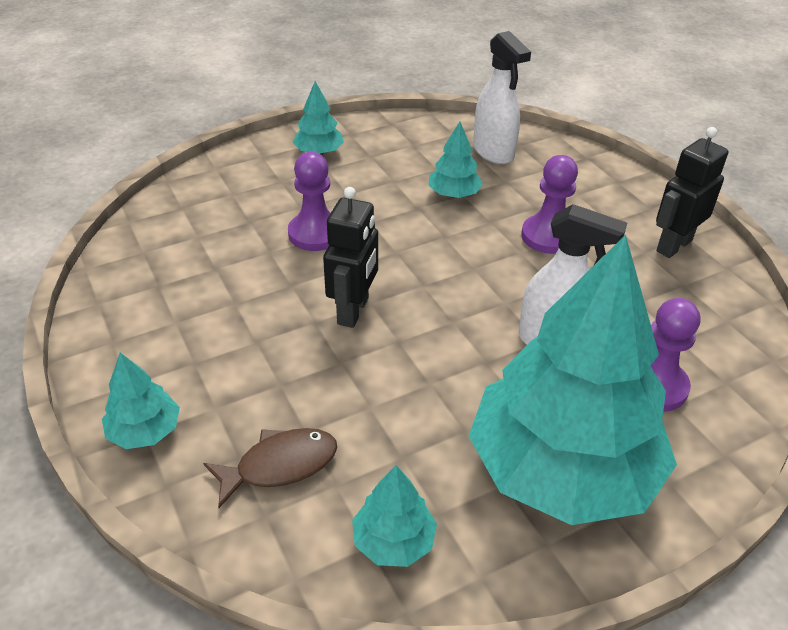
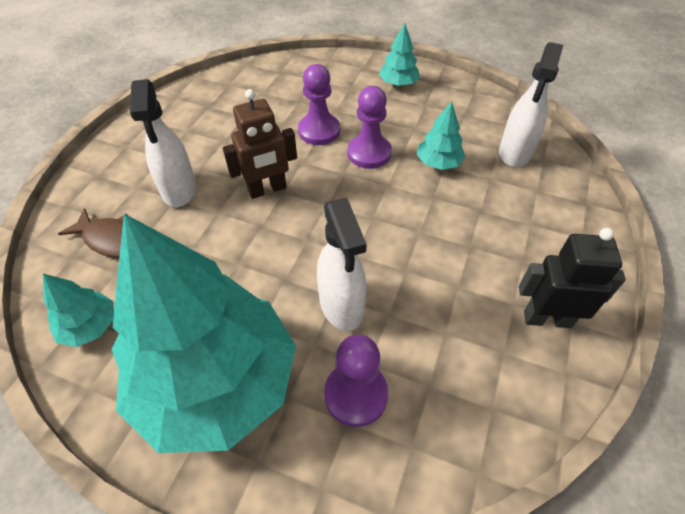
camera: 50 degrees right, 10 degrees up
(145, 431) = (97, 174): turquoise tree -> none
(269, 374) = (179, 190): none -> white spray bottle
(353, 311) = (267, 190): black robot -> brown robot
(548, 236) = (456, 236): purple pawn -> purple pawn (369, 153)

